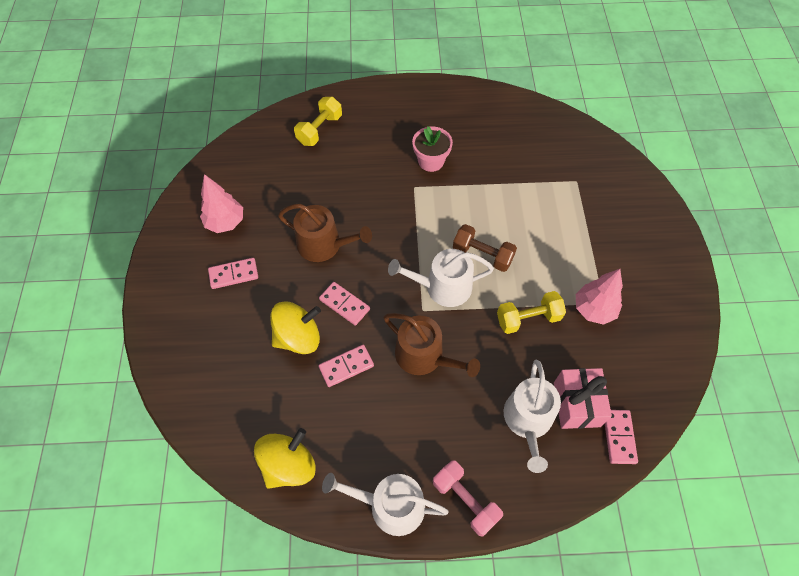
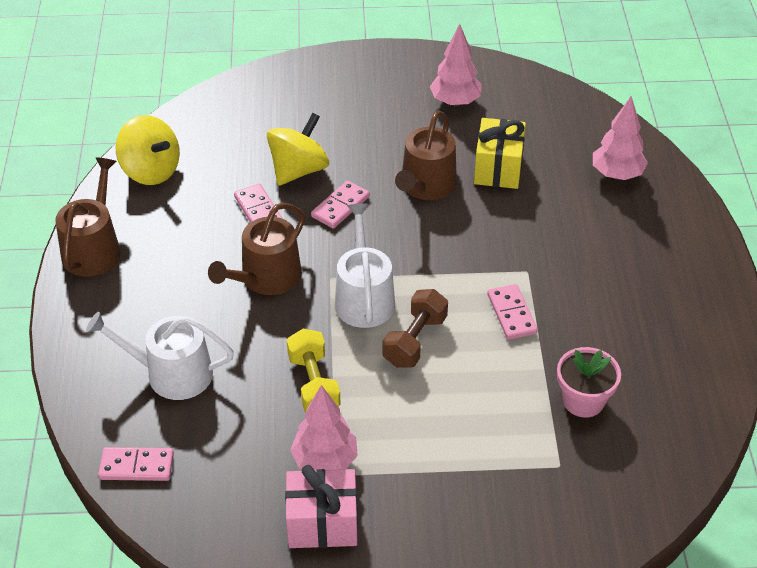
camera: 90 degrees right, 15 degrees down
(233, 274) = (382, 114): pink domino -> pink domino (511, 314)
(298, 337) = (298, 170): yellow spinning top -> yellow spinning top turned 120 degrees counterclockwise
(308, 198) = (498, 168): none -> yellow gift
(319, 130) = (616, 174): yellow dumbbell -> pink tree
(390, 506) = (93, 248): white watering can -> brown watering can
(431, 161) = (576, 289): pink flower pot -> pink flower pot (583, 401)
(465, 500) = (87, 310): pink dumbbell -> none
(576, 404) = (186, 425): pink gift -> pink gift (322, 523)

